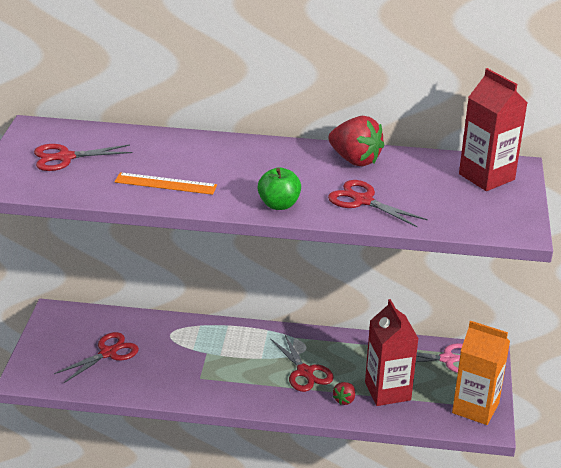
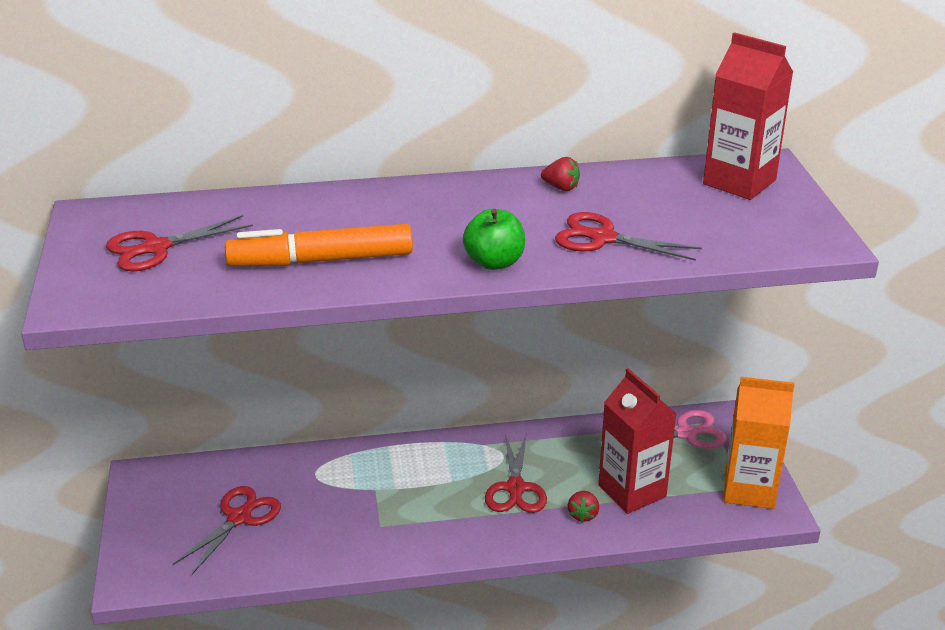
camera: 15 degrees left, 0 degrees up
(165, 184) = (321, 260): orange ruler -> orange marker
(304, 372) = (515, 488): red scissors -> red scissors turned 45 degrees clockwise
(355, 160) = (561, 187): red strawberry -> red strawberry, size x0.49

